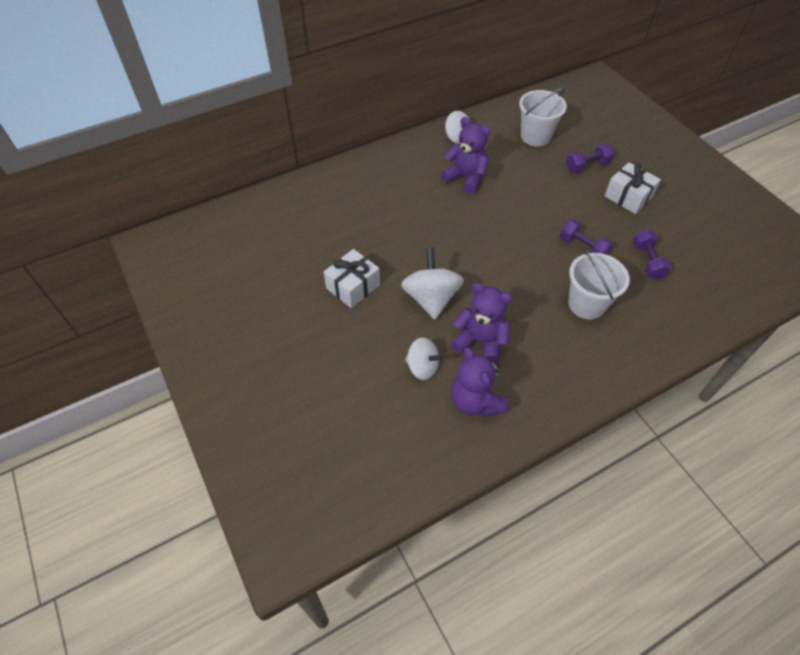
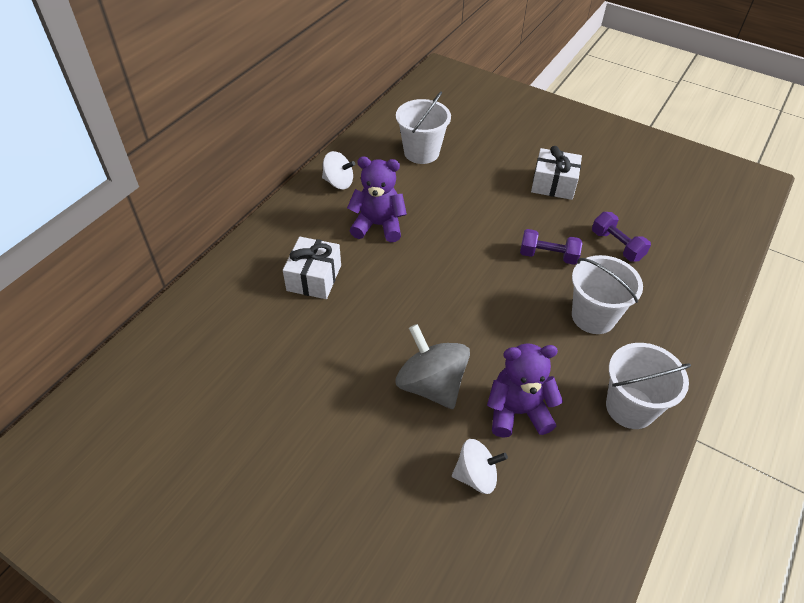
camera: 30 degrees left, 5 degrees down
(353, 286) = (330, 412): white gift -> white gift (314, 278)
(431, 298) = (431, 384): white spinning top -> grey spinning top
(475, 401) = (560, 487): purple teddy bear -> none
(567, 376) = (630, 407): none -> white bucket
(587, 166) = (493, 166): purple dumbbell -> none

